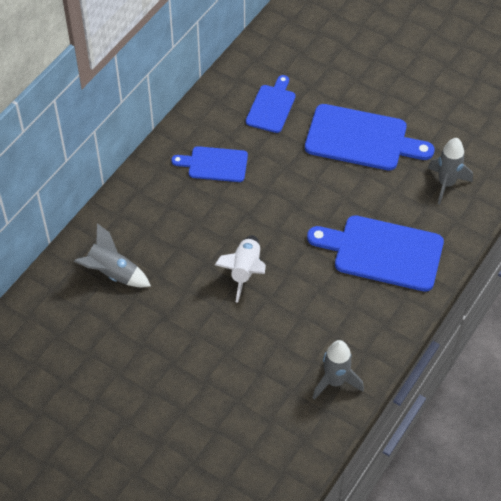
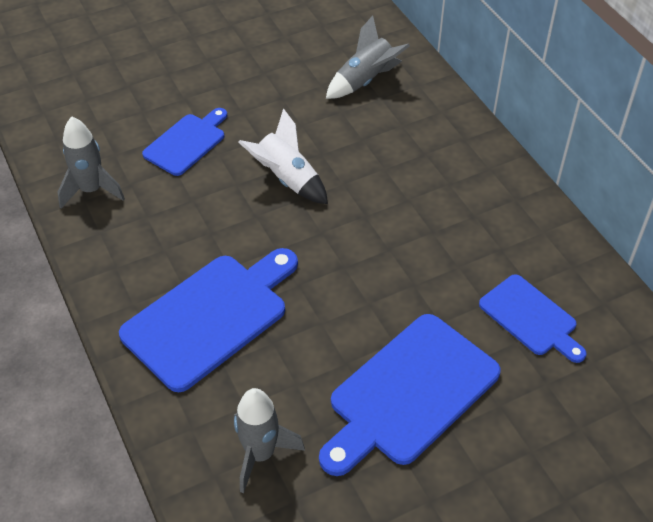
camera: 120 degrees right, 5 degrees down
(214, 164) = (463, 217): blue cutting board -> blue cutting board (187, 143)

